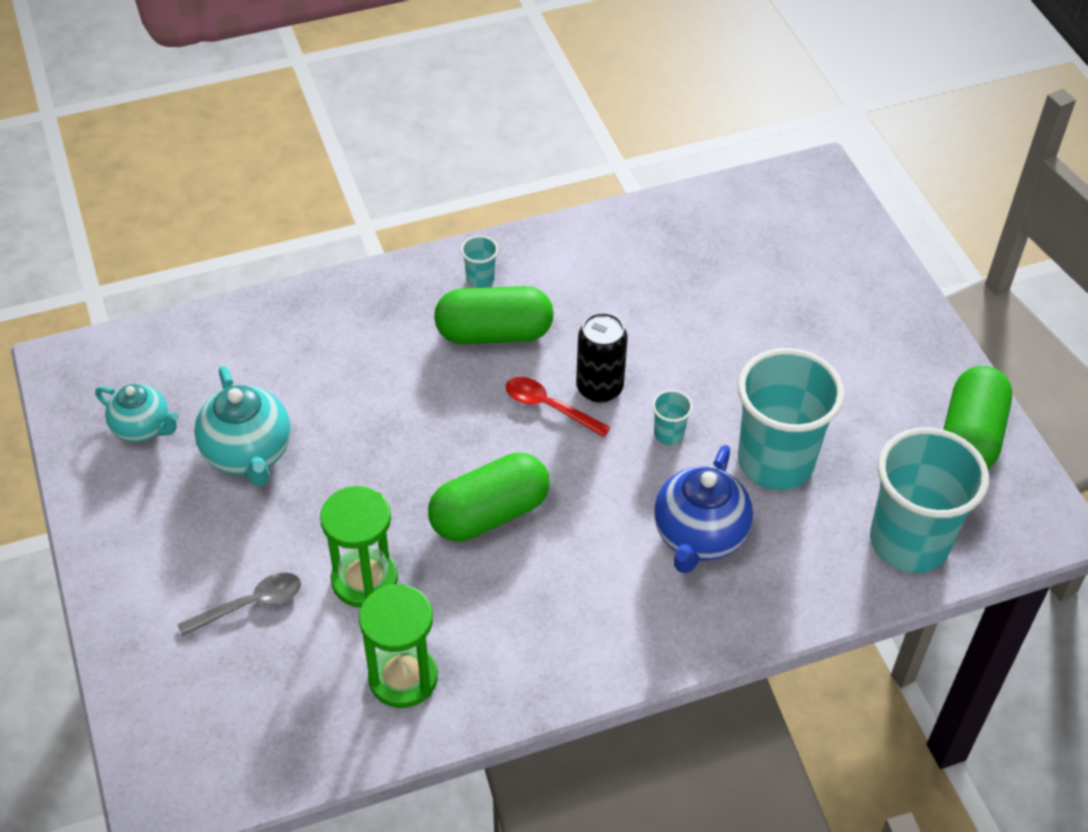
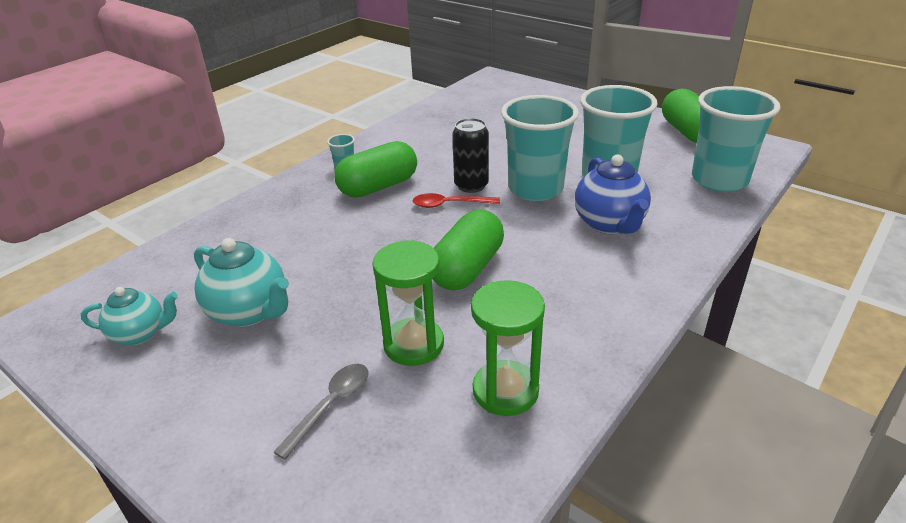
camera: 30 degrees left, 15 degrees down
(669, 434) = (535, 189): turquoise cup -> turquoise cup, size x2.49

